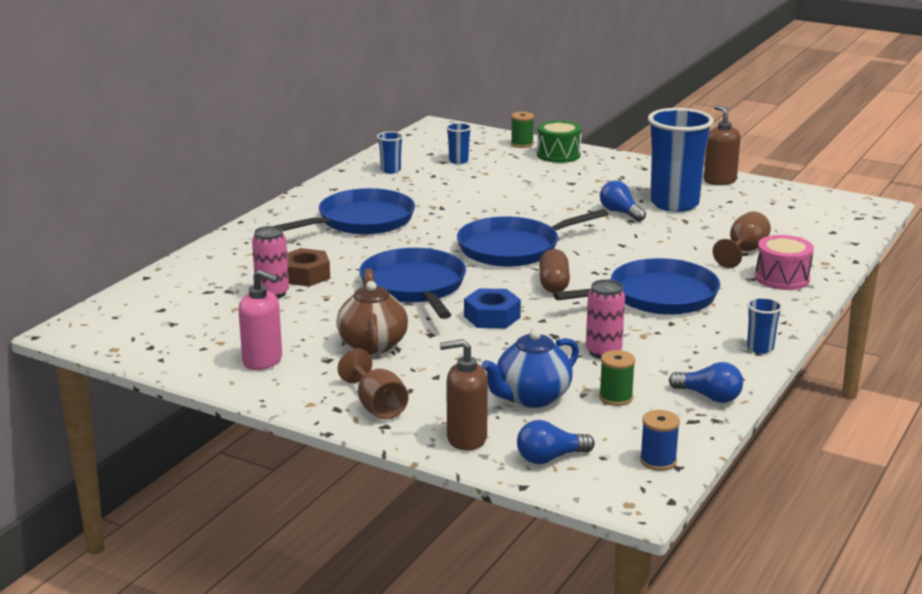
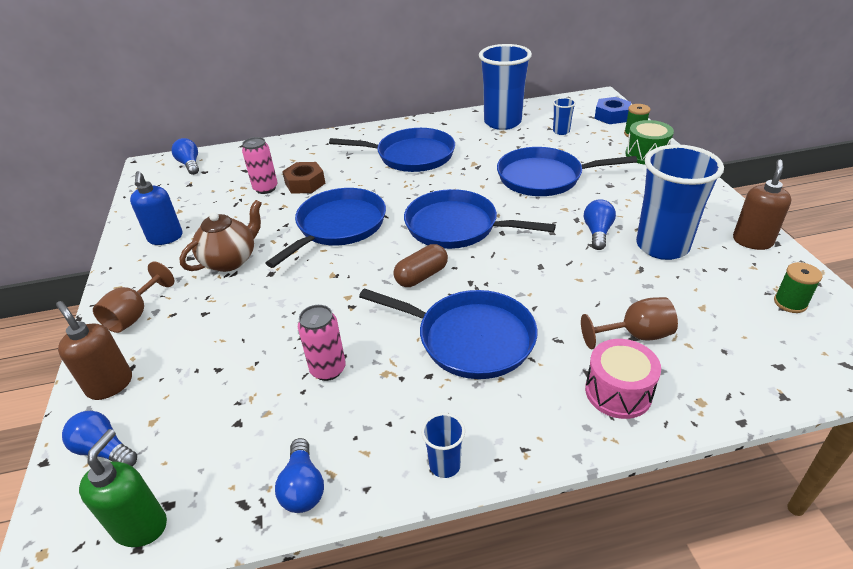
camera: 50 degrees right, 15 degrees up
(125, 311) = (190, 164): none -> blue light bulb
(263, 361) = (165, 238): pink soap dispenser -> blue soap dispenser
(390, 170) = (502, 122): blue cup -> blue cup, size x2.30
(492, 317) = (329, 282): blue nut -> blue nut (611, 116)
(513, 195) = (544, 177): none -> blue pan
(531, 398) = (207, 378): blue teapot -> none
(615, 398) = (248, 425): green spool -> green spool (790, 303)
(658, 461) = (141, 526): blue spool -> green soap dispenser

